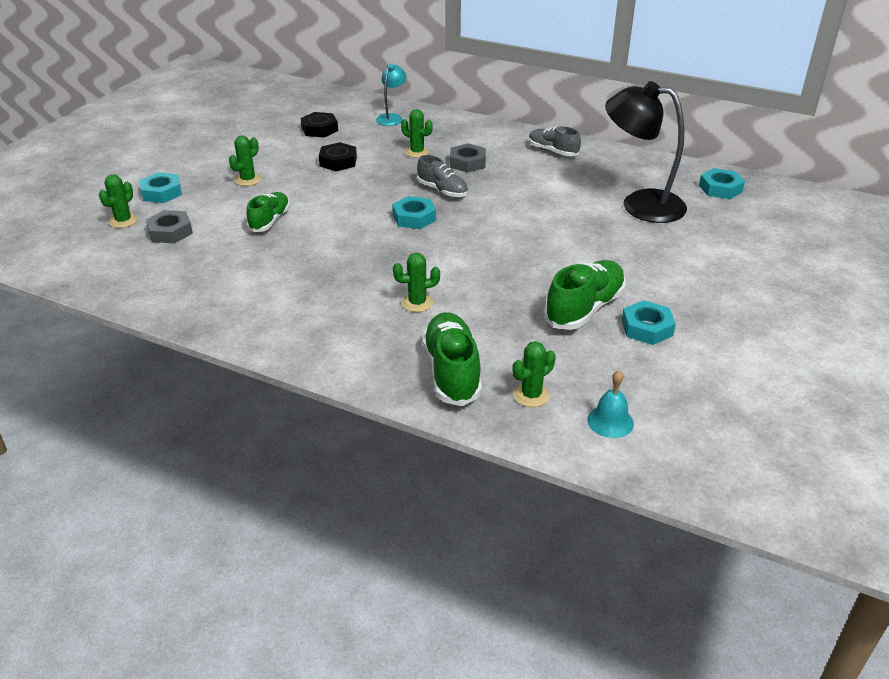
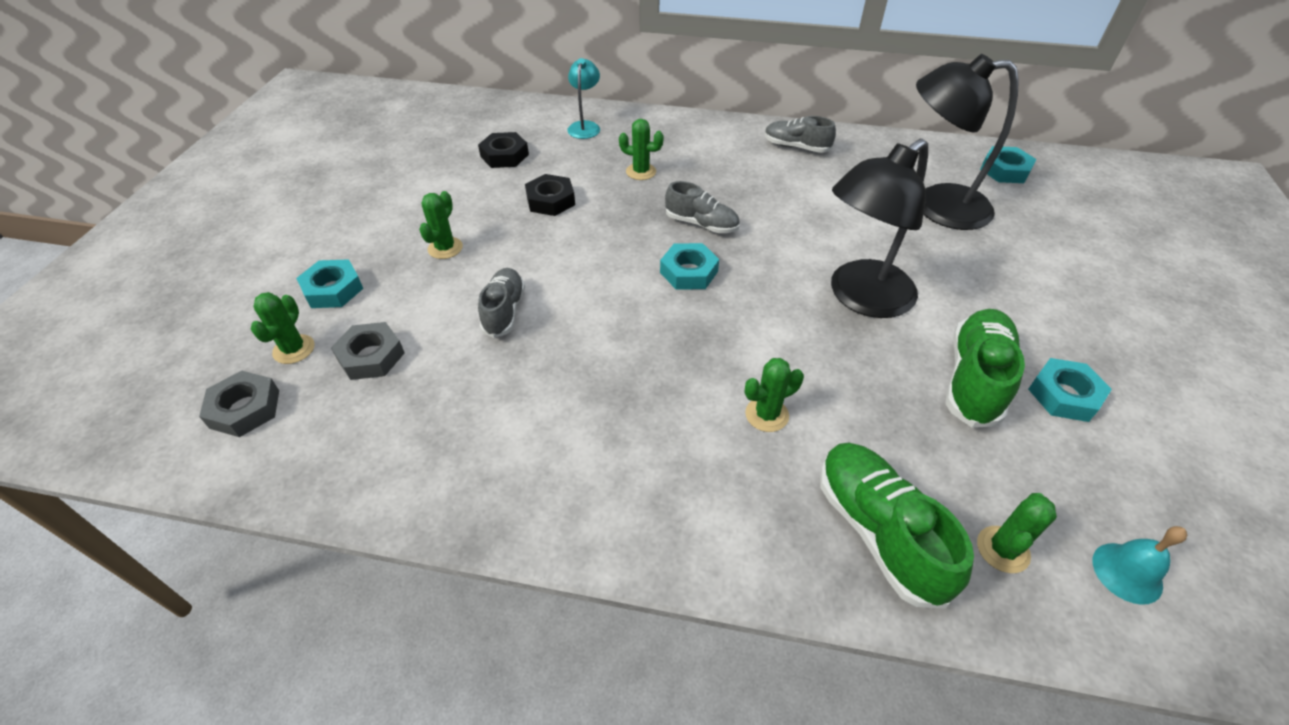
camera: 15 degrees left, 10 degrees up
(270, 221) = (504, 311): green shoe -> grey shoe
(467, 163) = (708, 178): grey nut -> grey nut (245, 409)
(534, 251) = (861, 298): none -> black lamp

